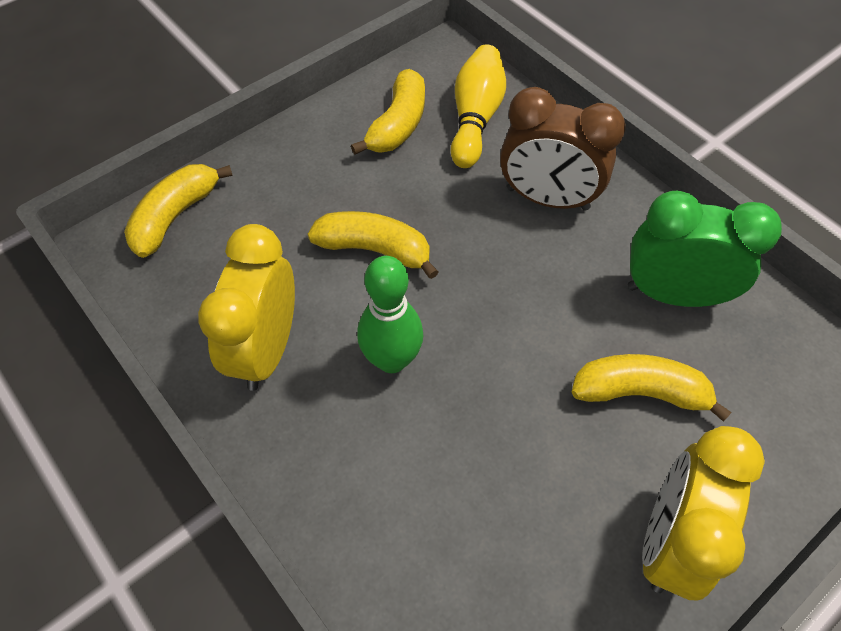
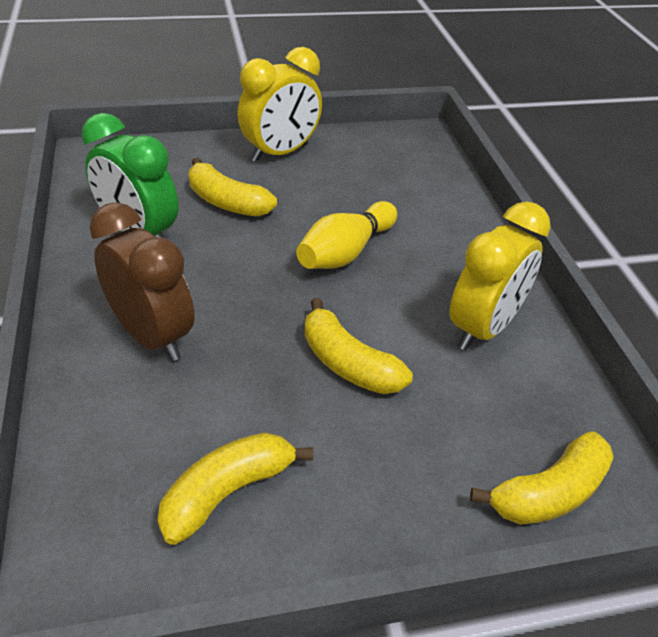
camera: 155 degrees left, 15 degrees down
(392, 359) = (383, 282): green bowling pin -> none
(475, 118) = (132, 454): yellow bowling pin -> yellow bowling pin (345, 252)

